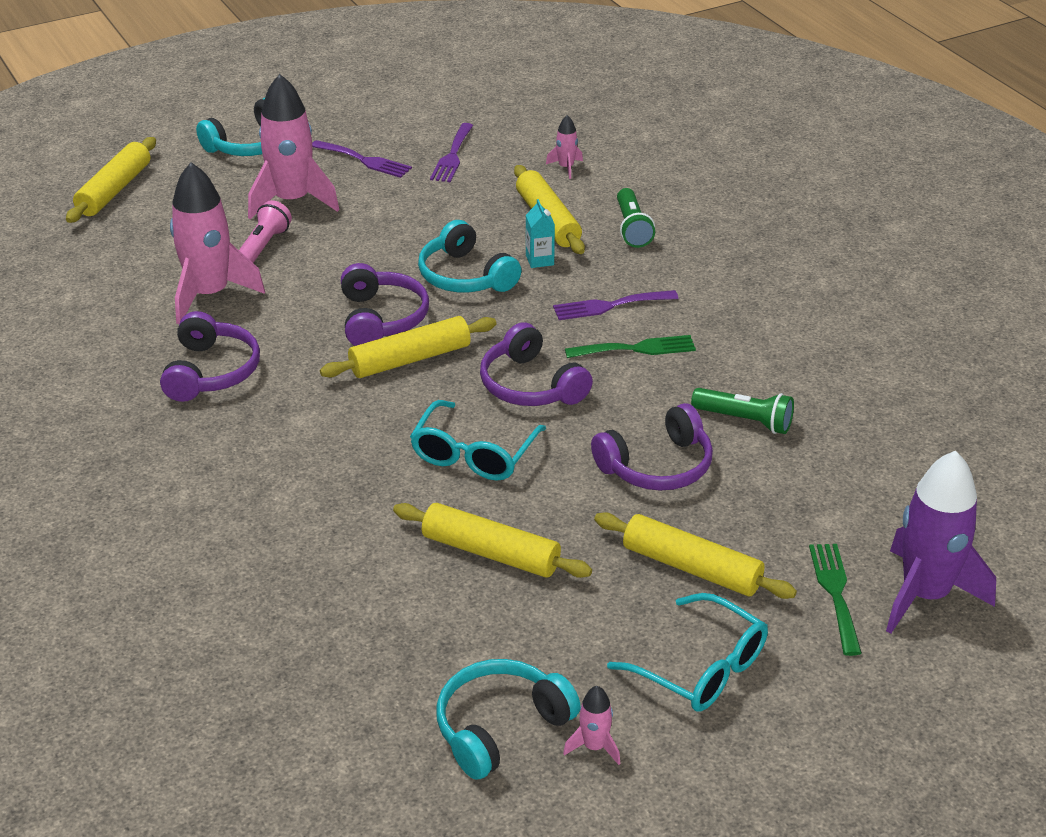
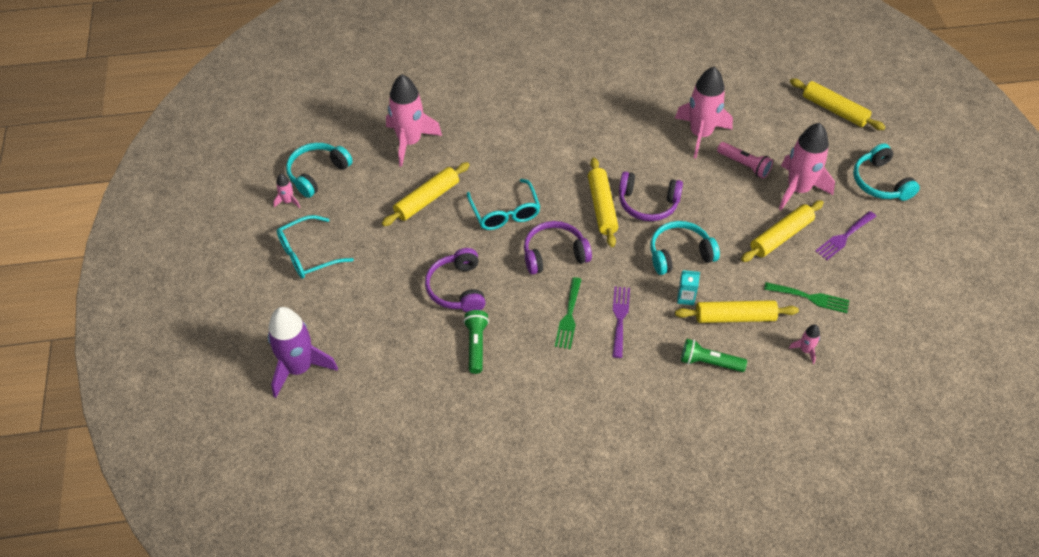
camera: 110 degrees right, 15 degrees up
(210, 372) = (624, 123): purple headphones -> none
(357, 618) = (409, 142): none -> pink rocket
(452, 156) = (838, 287): purple fork -> none
(473, 454) = (505, 213): turquoise glasses -> turquoise glasses turned 150 degrees counterclockwise
(501, 727) = (317, 174): turquoise headphones -> turquoise headphones turned 120 degrees counterclockwise
(692, 568) = (373, 275): yellow rolling pin -> yellow rolling pin (781, 236)
(745, 421) = (476, 345): green flashlight -> green flashlight turned 135 degrees clockwise
(835, 592) = (323, 329): green fork -> green fork (810, 298)

